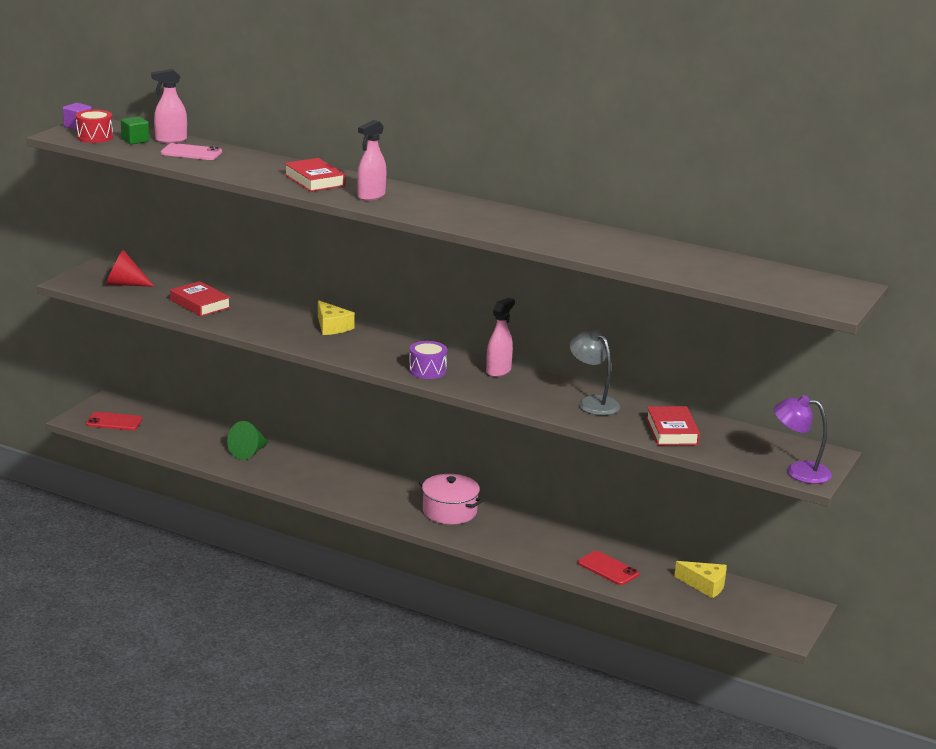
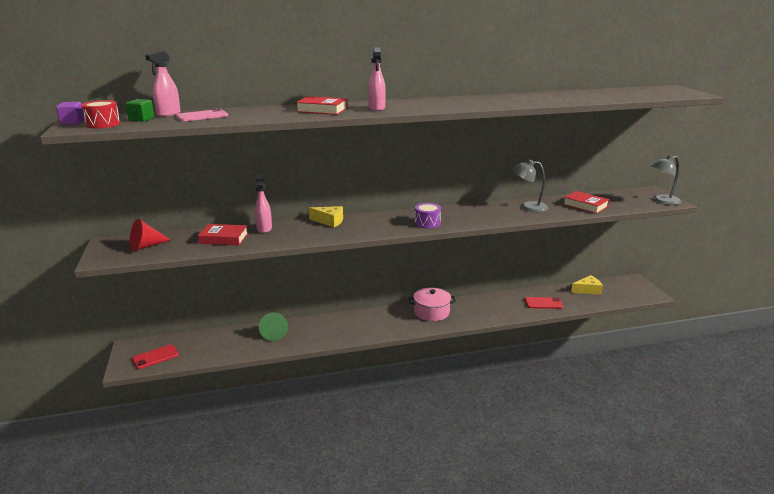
camera: 40 degrees left, 0 degrees up
(498, 371) = (458, 210): pink spray bottle -> pink spray bottle (264, 229)
(799, 471) = (662, 201): purple lamp -> grey lamp

